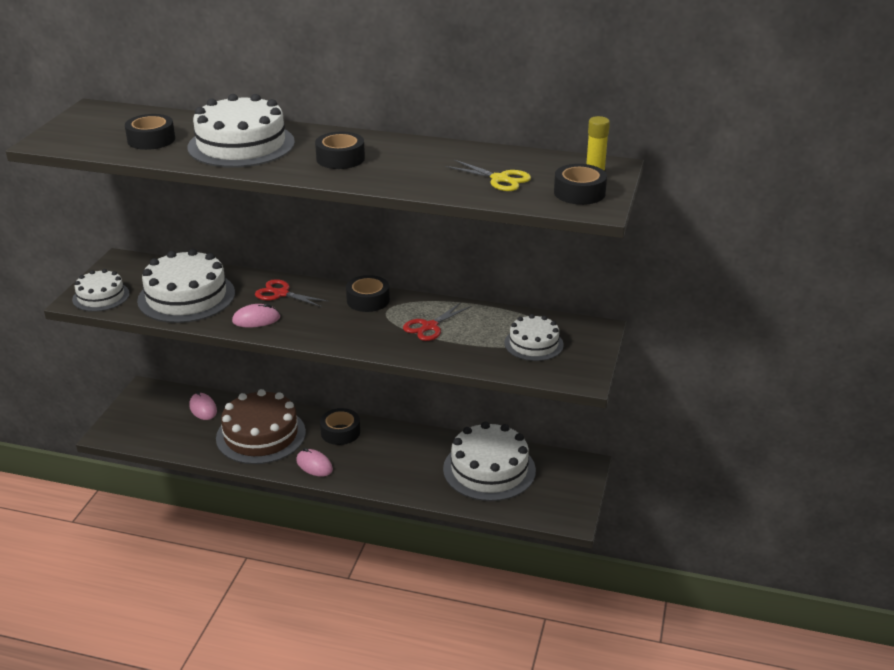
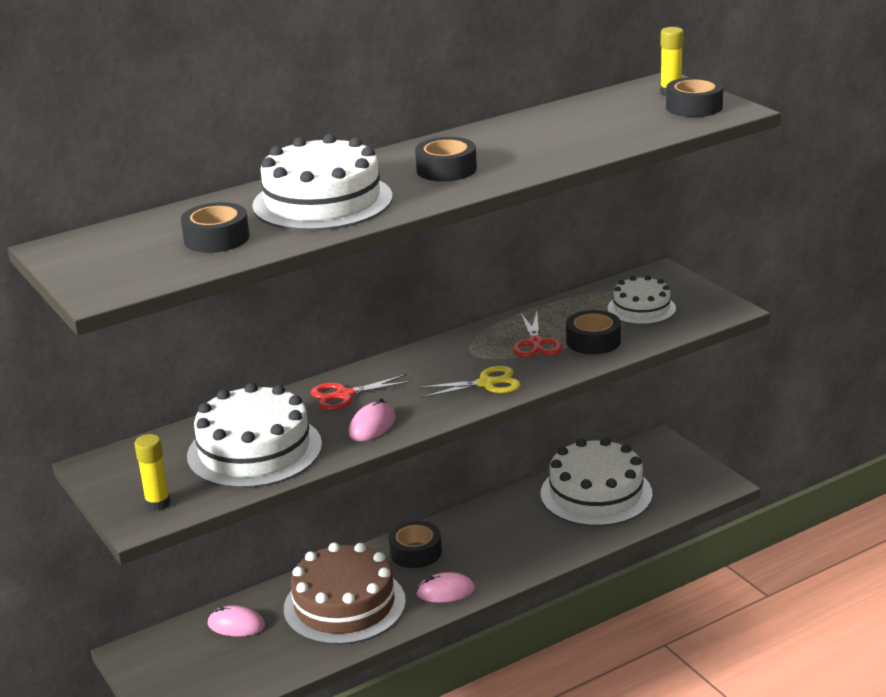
camera: 45 degrees left, 5 degrees down
(101, 296) = (158, 503): white cake -> yellow glue stick
(368, 300) = (437, 355): black tape -> black tape (593, 341)
(499, 179) = (614, 125): yellow scissors -> yellow scissors (486, 383)

